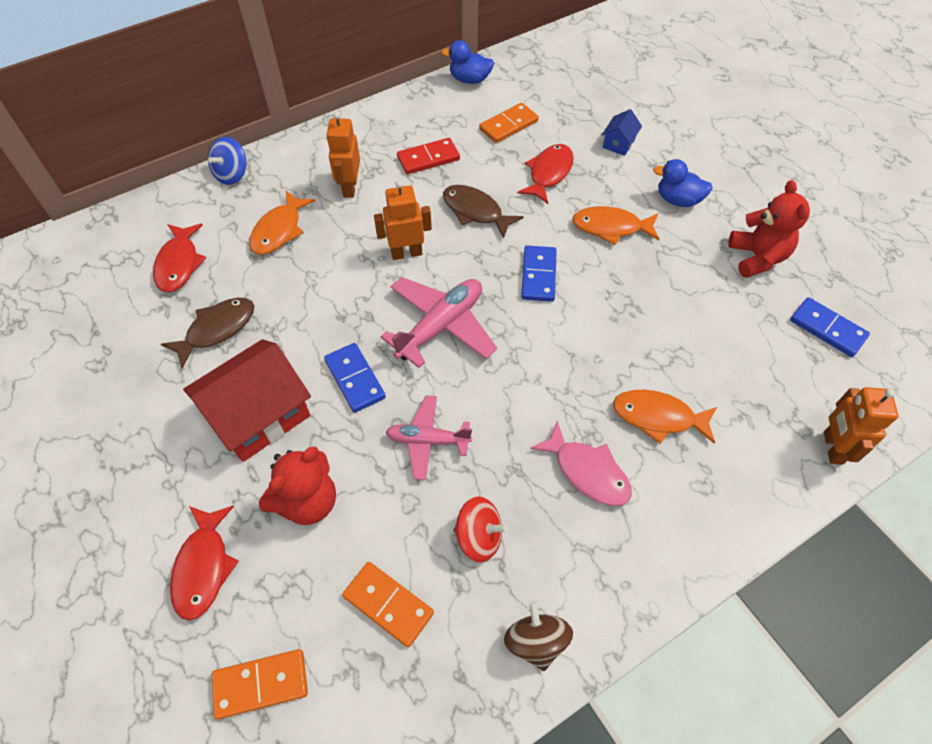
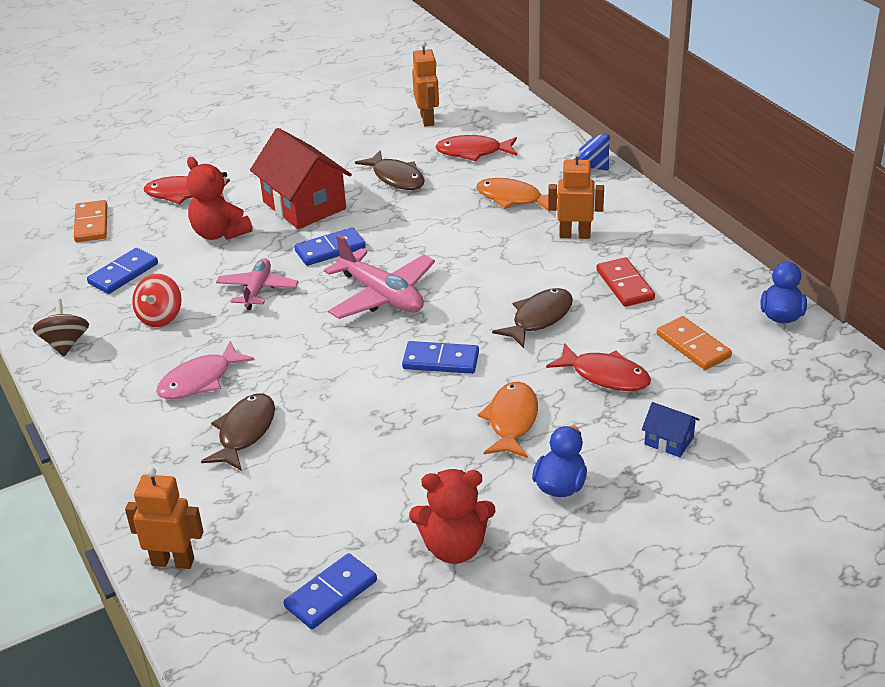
camera: 95 degrees right, 20 degrees down
(388, 605) = (123, 273): orange domino -> blue domino
(406, 253) = (479, 273): orange robot -> orange robot (427, 119)
(536, 641) = (65, 344): brown spinning top -> brown spinning top turned 90 degrees counterclockwise
(658, 417) = (244, 432): orange fish -> brown fish

